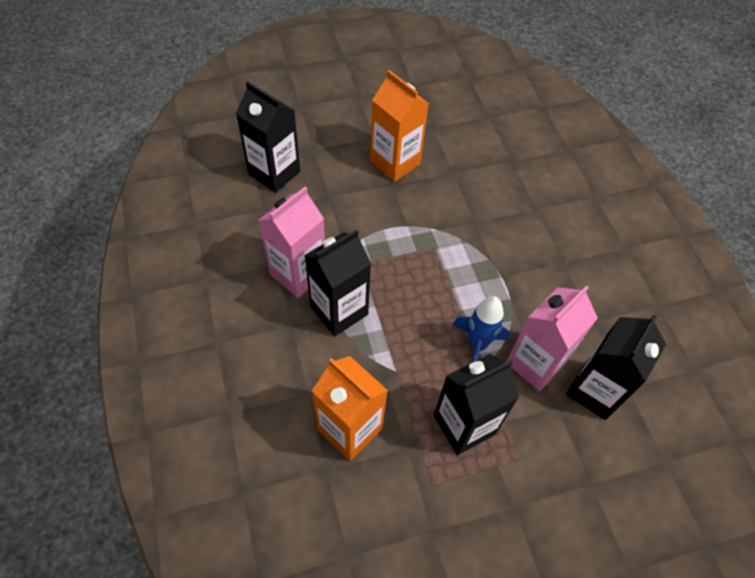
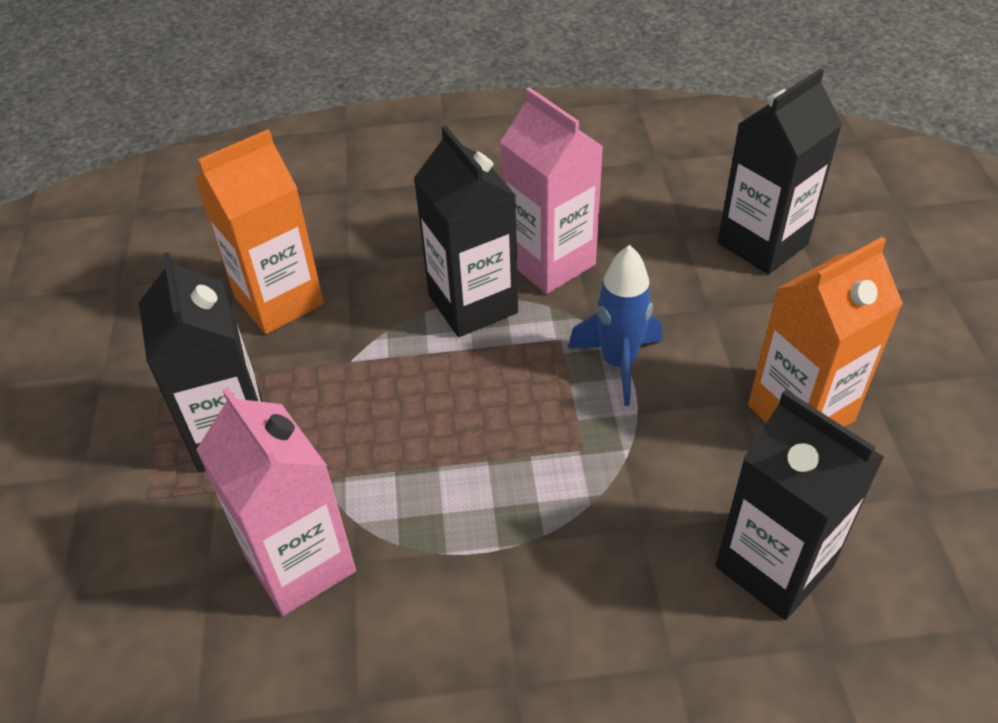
camera: 105 degrees right, 10 degrees down
(476, 345) = (363, 477): blue rocket -> blue rocket (618, 363)
(595, 390) = (211, 655): black carton -> black carton (774, 566)

